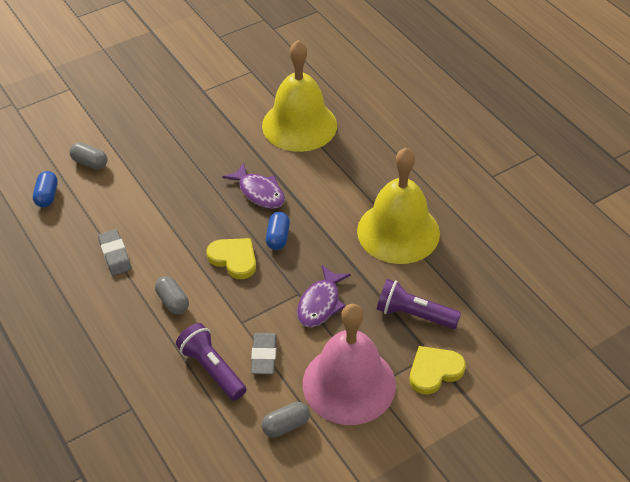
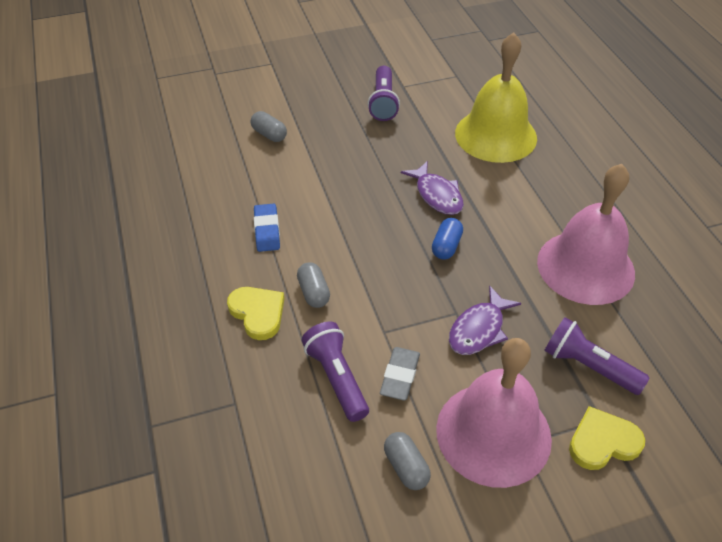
camera: 15 degrees right, 0 degrees up
(47, 196) = (217, 158): blue capsule -> none
(115, 255) = (267, 230): grey eraser -> blue eraser
(189, 111) = (383, 102): none -> purple flashlight
(234, 259) = (392, 260): yellow heart -> yellow heart (258, 313)
(286, 425) = (406, 467): grey capsule -> grey capsule turned 75 degrees clockwise
(398, 232) = (585, 267): yellow bell -> pink bell

